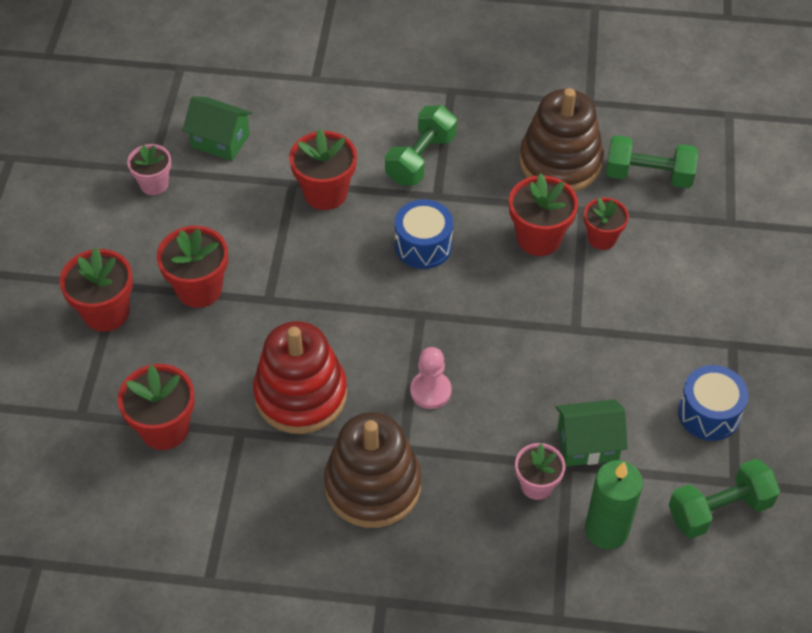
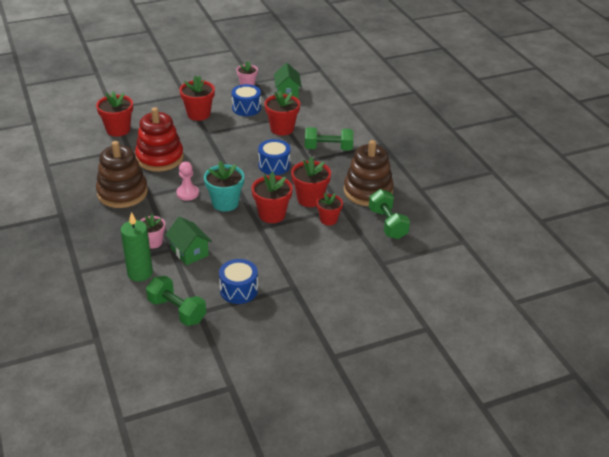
camera: 60 degrees right, 15 degrees down
(106, 312) = (168, 97): red flower pot -> red flower pot (272, 214)
(228, 215) = (246, 108): none -> blue drum
(487, 350) = (225, 203): none -> turquoise flower pot

